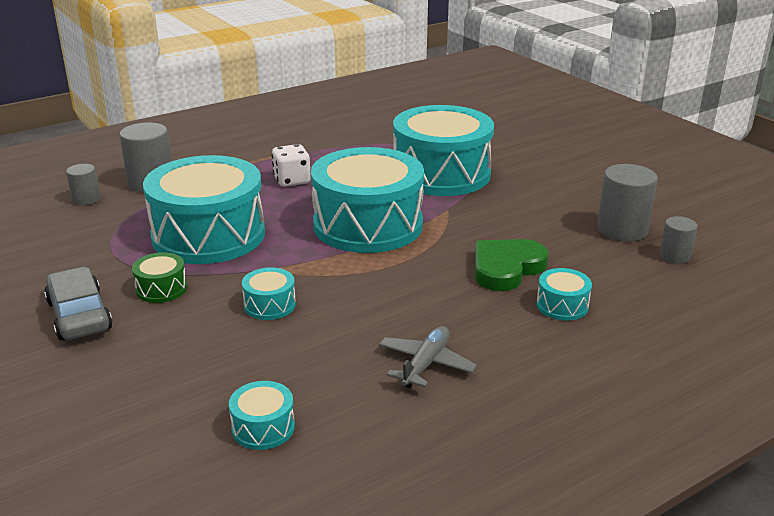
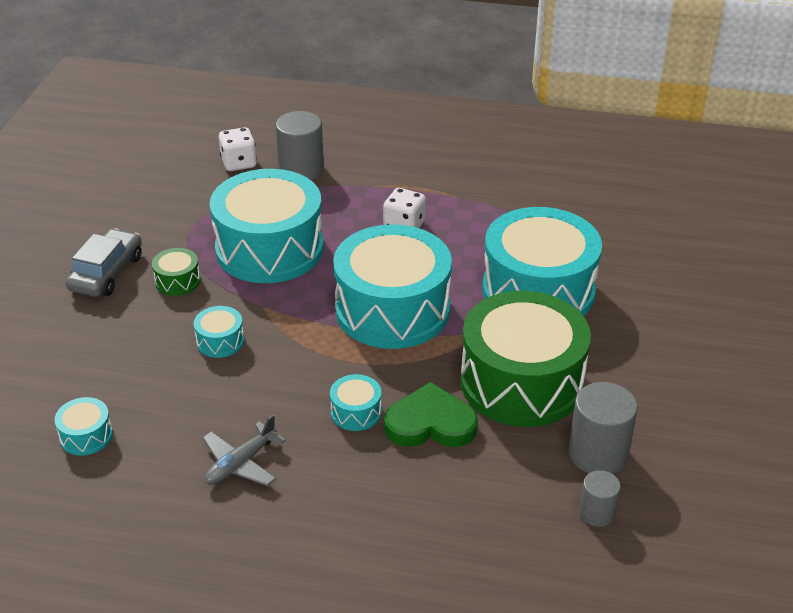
camera: 45 degrees right, 10 degrees up
(86, 199) = (239, 163): grey cylinder -> white dice
(425, 364) = (241, 463): grey plane -> grey plane turned 150 degrees clockwise
(517, 220) = (521, 382): none -> green drum
(562, 305) = (414, 488): turquoise drum -> turquoise drum (356, 412)

